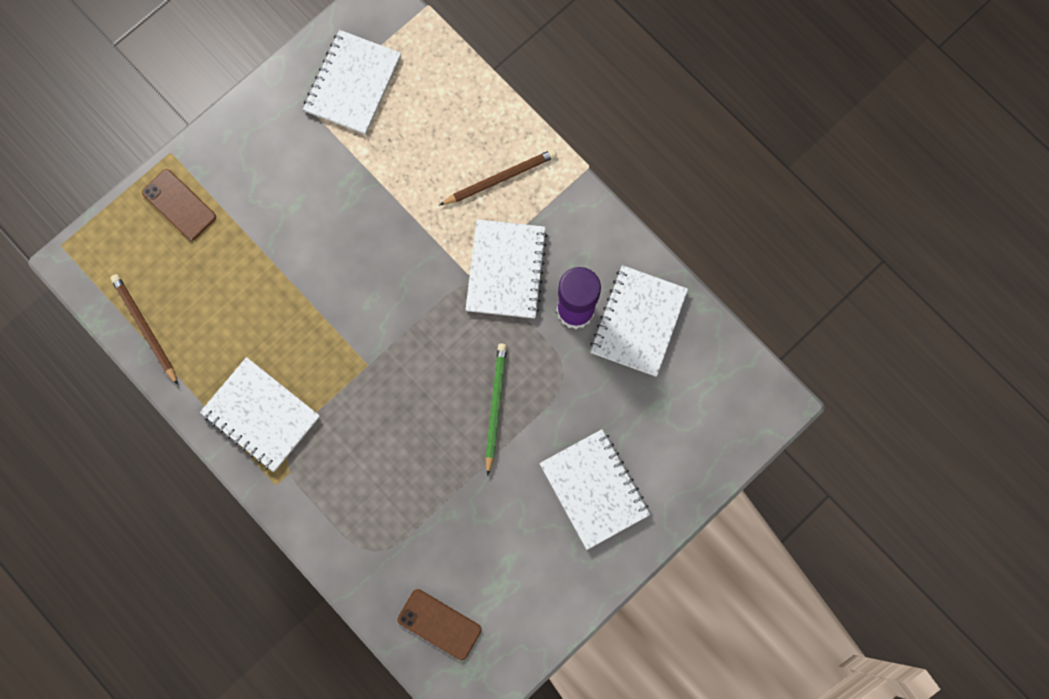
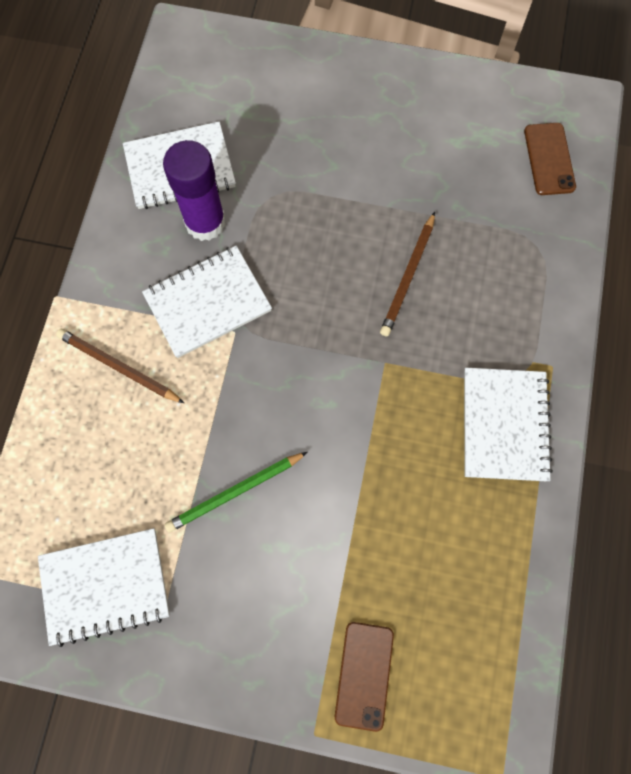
camera: 125 degrees left, 5 degrees down
(145, 328) = (514, 606): brown pencil -> brown pencil (408, 277)
(495, 406) = (340, 232): green pencil -> green pencil (235, 492)
(594, 489) = (349, 116): white notebook -> none

